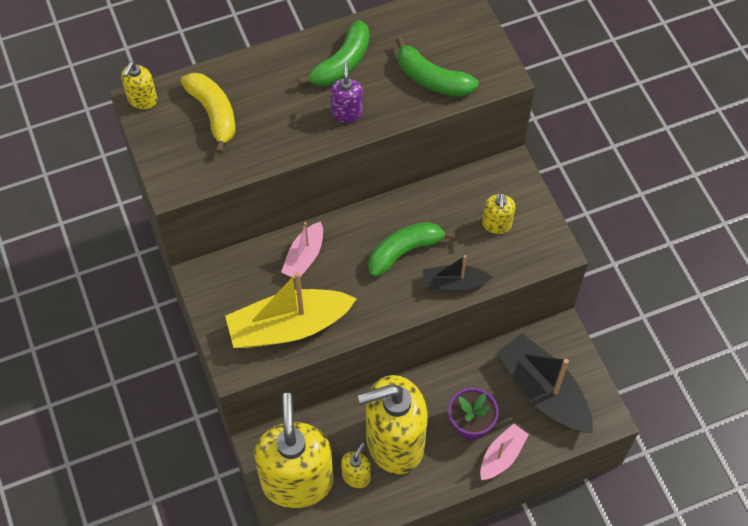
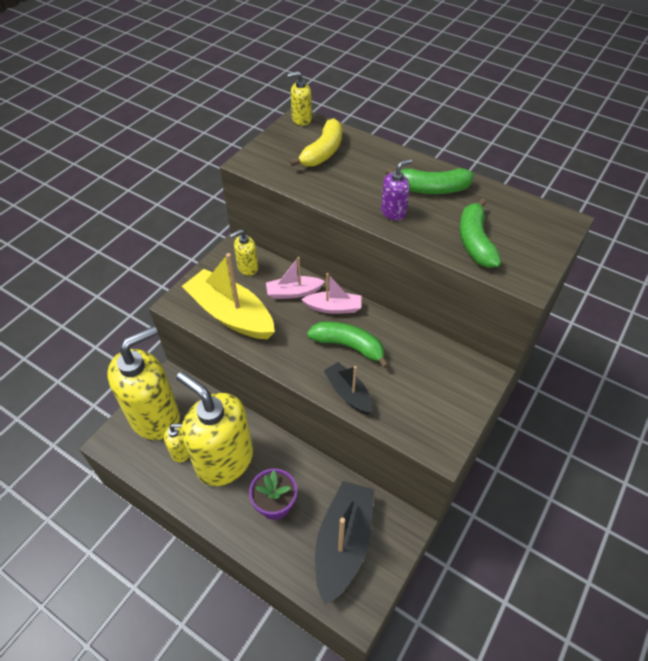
camera: 55 degrees right, 10 degrees down
(496, 224) = (426, 392): yellow soap dispenser -> yellow soap dispenser (247, 267)
(502, 456) = (263, 545): pink boat -> pink boat (333, 308)

